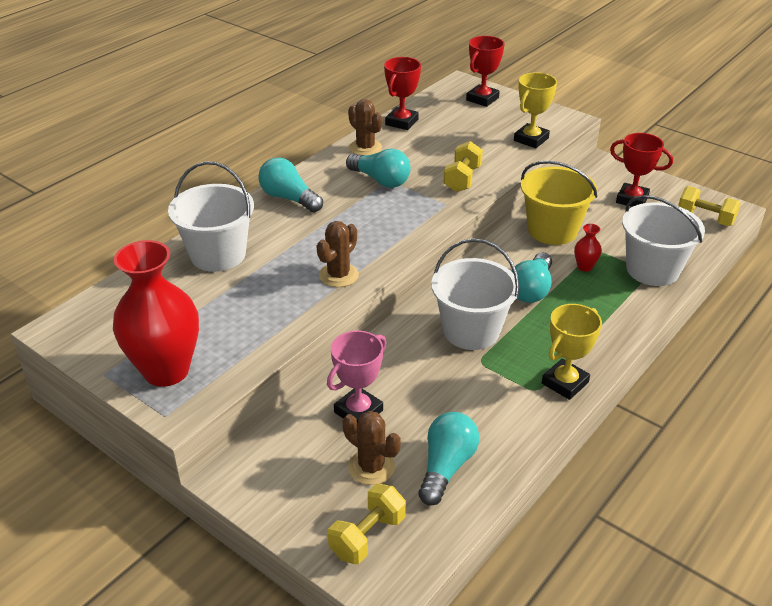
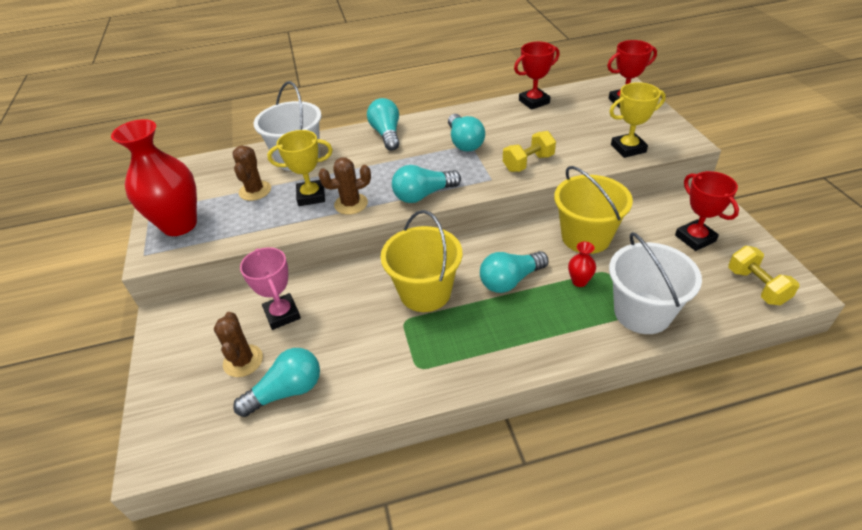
camera: 40 degrees right, 5 degrees up
(358, 411) = (282, 314): pink trophy -> pink trophy turned 75 degrees clockwise
(365, 148) = (483, 113): brown cactus -> brown cactus (255, 191)
(367, 536) = (183, 411): yellow dumbbell -> none
(400, 240) = (423, 195): none -> turquoise light bulb
(471, 331) = (425, 292): white bucket -> yellow bucket
(565, 383) = (447, 375): yellow trophy -> yellow trophy (311, 196)

